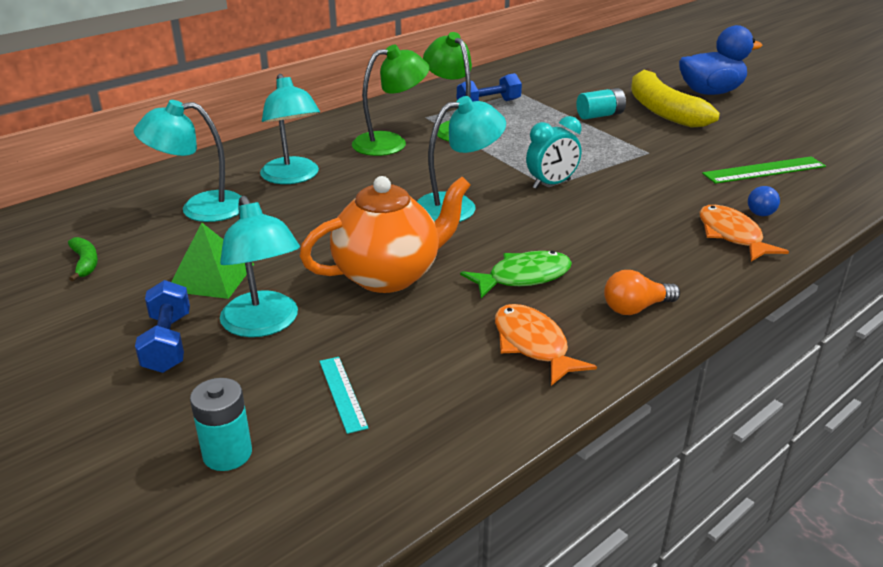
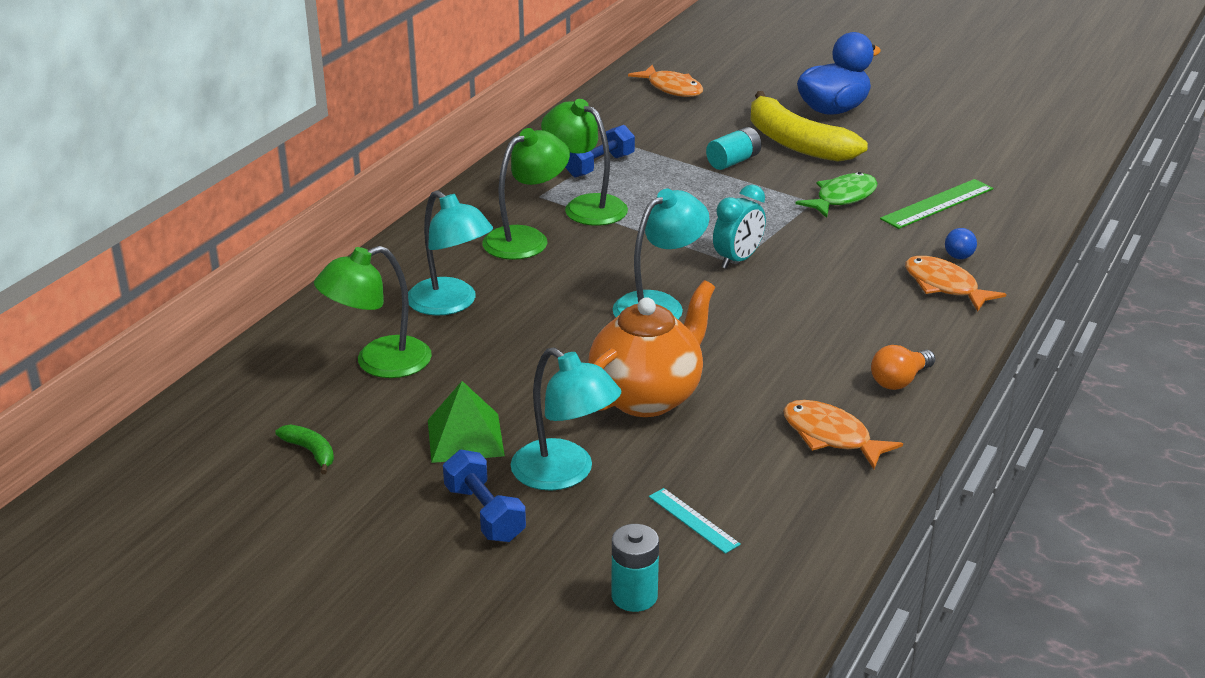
camera: 20 degrees left, 0 degrees up
(200, 208) = (379, 363): turquoise lamp -> green lamp
(523, 277) = (778, 371): green fish -> green fish (842, 198)
(585, 63) = (672, 88): none -> orange fish

